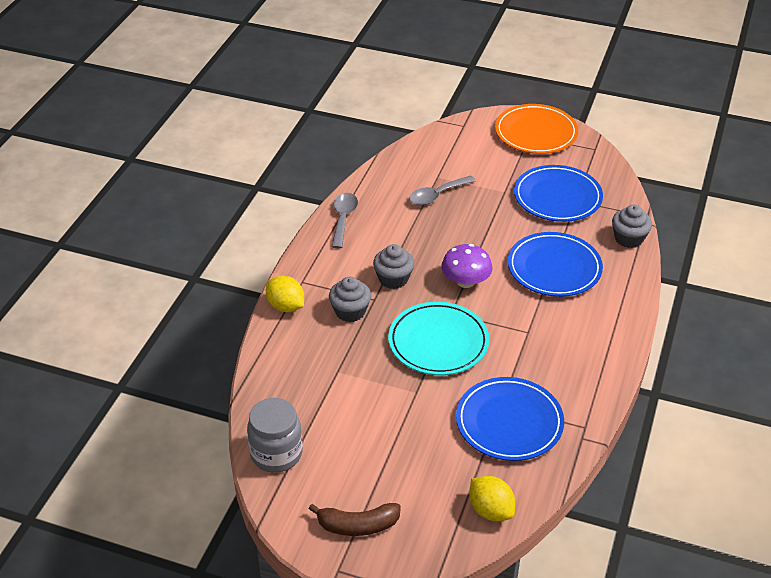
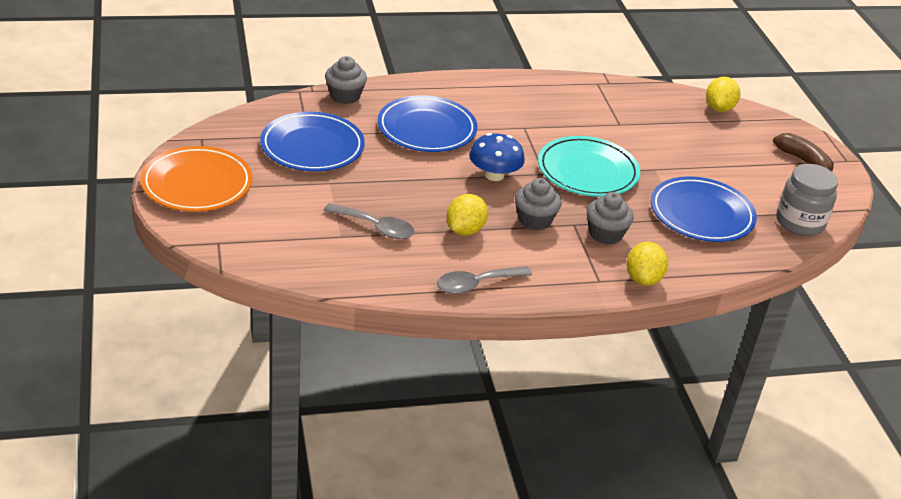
camera: 125 degrees left, 5 degrees down
(405, 237) = (465, 230): none -> yellow lemon
(465, 281) = (494, 175): purple mushroom -> blue mushroom
(509, 422) = (632, 116): blue plate -> blue plate (701, 214)

